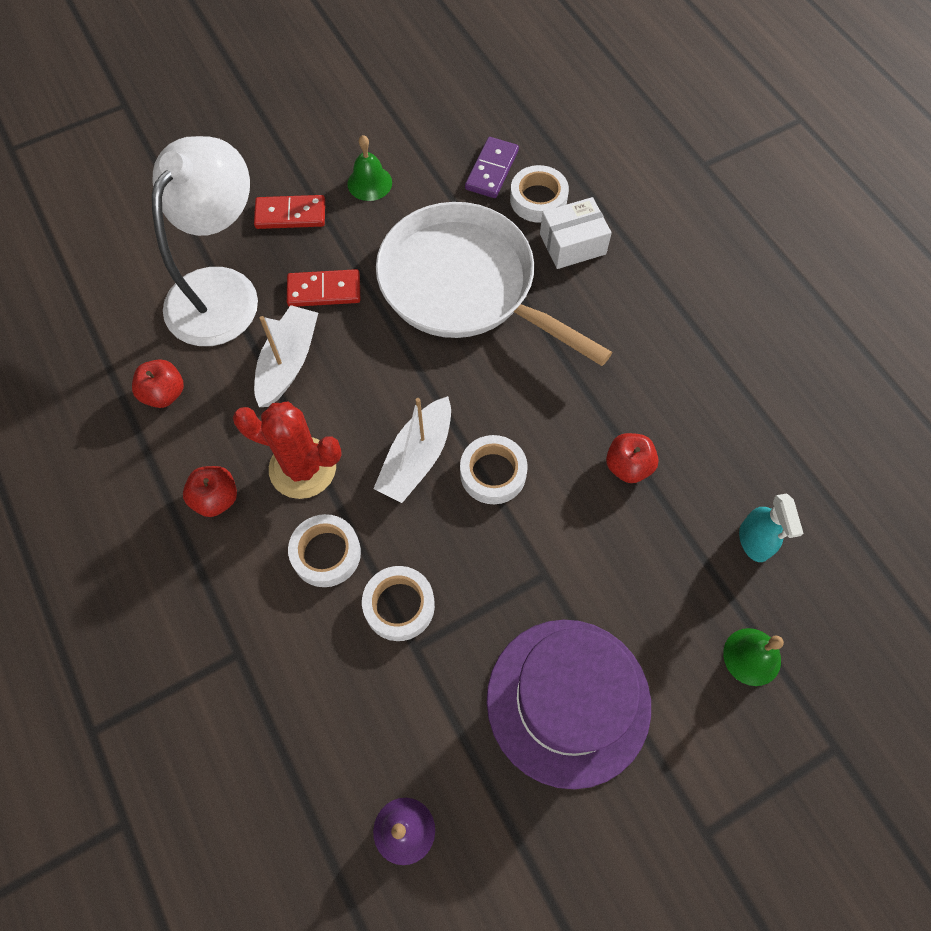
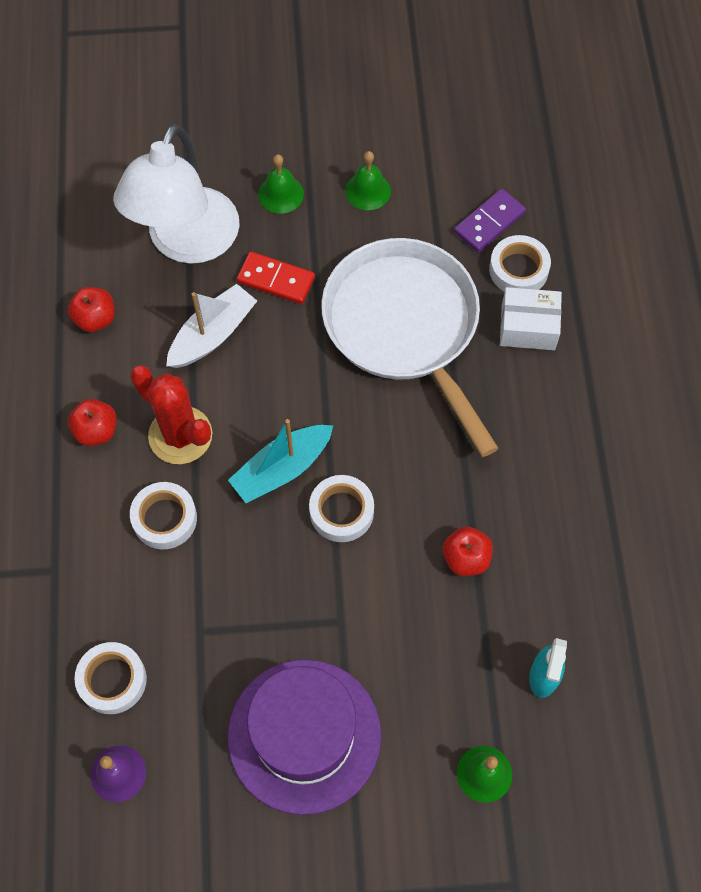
camera: 25 degrees right, 0 degrees up
(222, 290) = (187, 243): white lamp -> white lamp turned 150 degrees clockwise
(290, 214) = (281, 194): red domino -> green bell
(399, 605) = (203, 590): white tape -> white tape (112, 680)
(417, 458) = (282, 469): white boat -> turquoise boat

